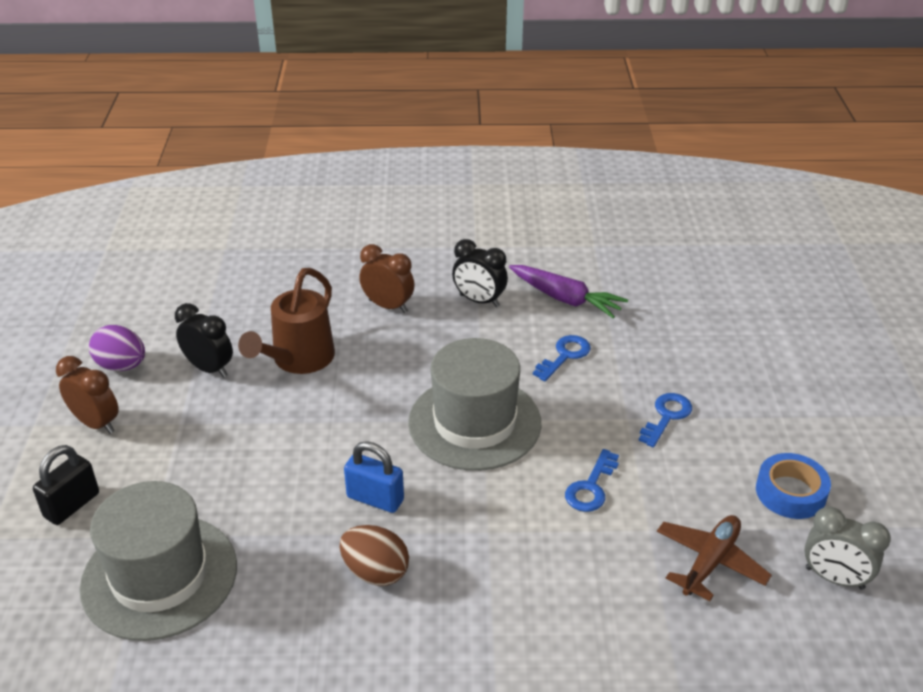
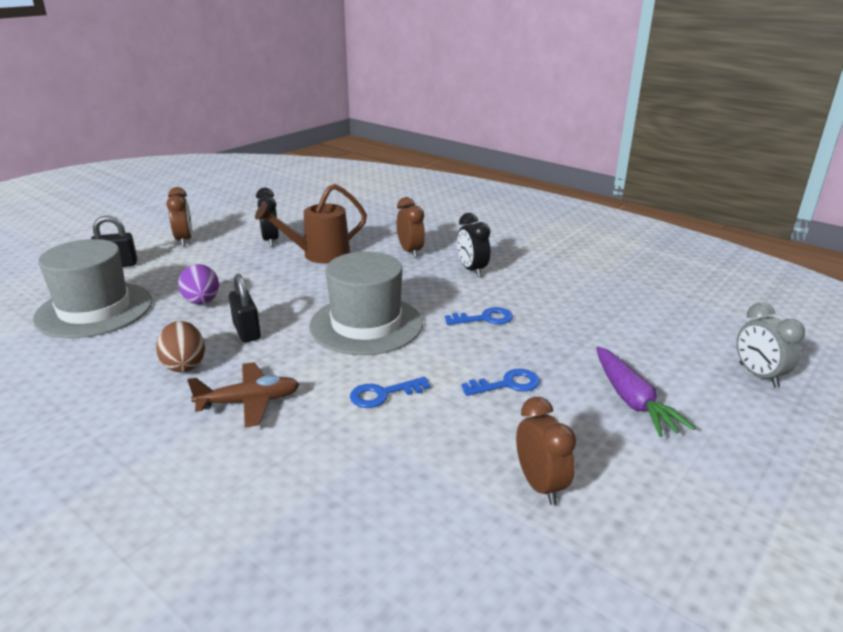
camera: 40 degrees right, 10 degrees down
(122, 366) = (235, 224): purple egg -> purple egg (202, 302)
(375, 499) = (246, 331): blue padlock -> black padlock
(565, 299) = (535, 291): purple carrot -> purple carrot (632, 400)
(710, 562) = (394, 489): brown plane -> brown plane (249, 402)
(790, 492) = (540, 485): blue tape -> brown clock
(834, 578) = (485, 570): grey clock -> grey clock (758, 375)

